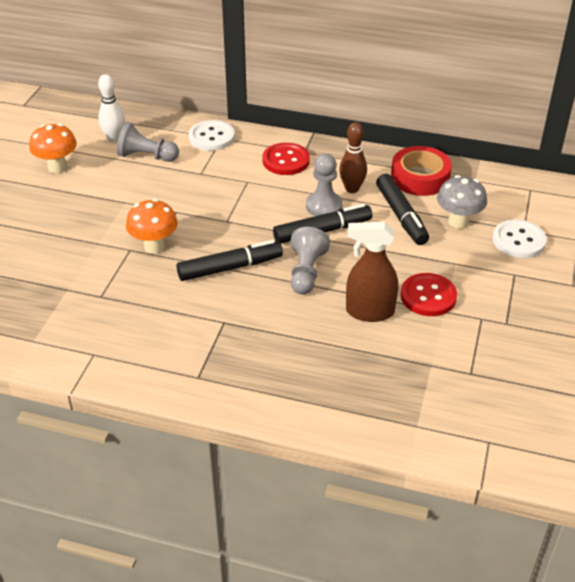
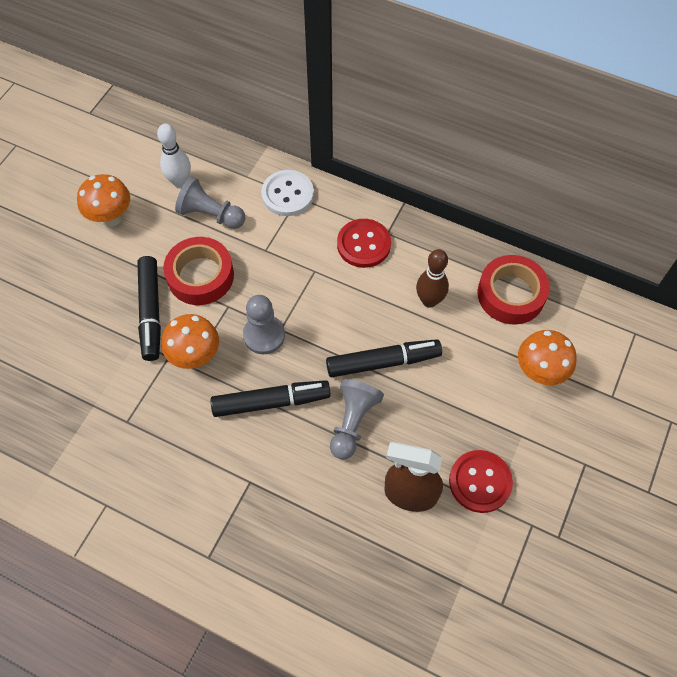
camera: 10 degrees right, 20 degrees up
(147, 195) = (200, 276): none -> red tape
(324, 206) = (392, 323): grey pawn -> grey pawn (264, 335)
(401, 216) = (476, 352): black marker -> black marker (151, 312)
(458, 222) = (539, 372): grey mushroom -> orange mushroom
(518, 240) = (602, 413): white button -> none

